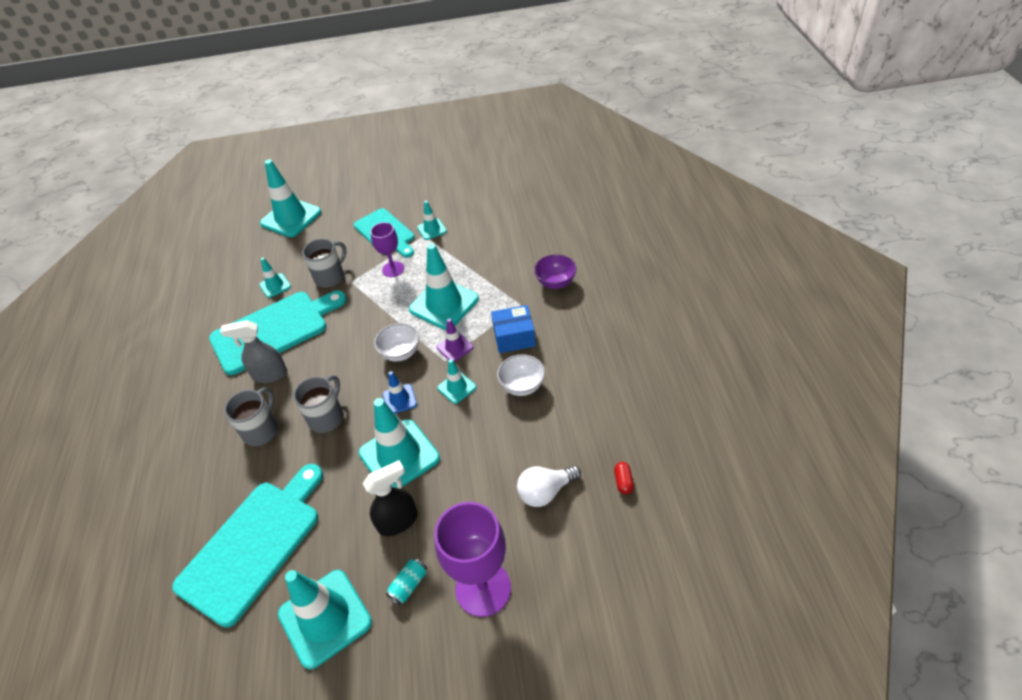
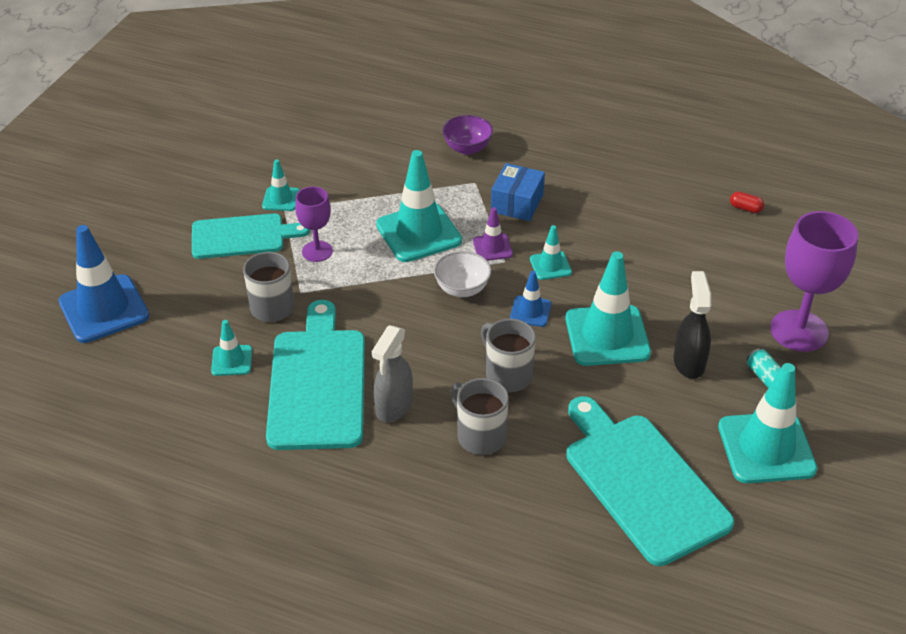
camera: 65 degrees left, 5 degrees down
(291, 218) = (104, 309): turquoise traffic cone -> blue traffic cone
(522, 386) = (587, 223): white bowl -> none
(545, 492) = (723, 256): white light bulb -> none

